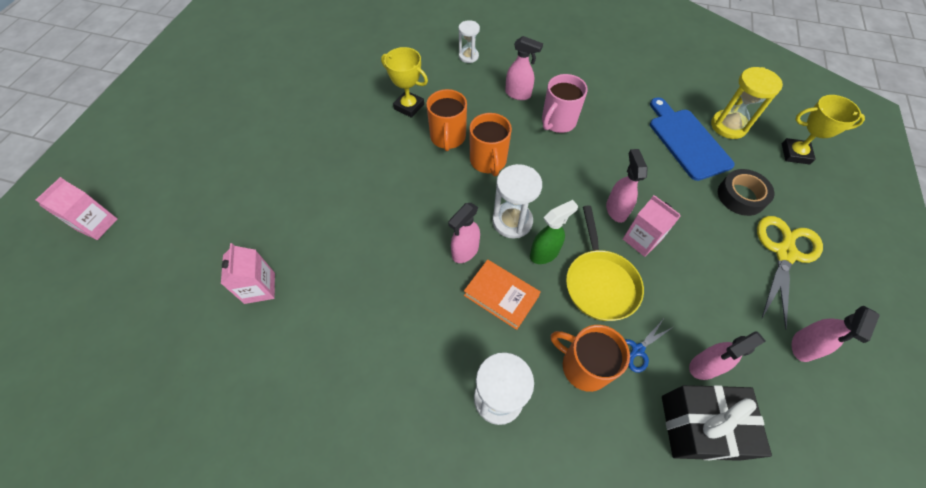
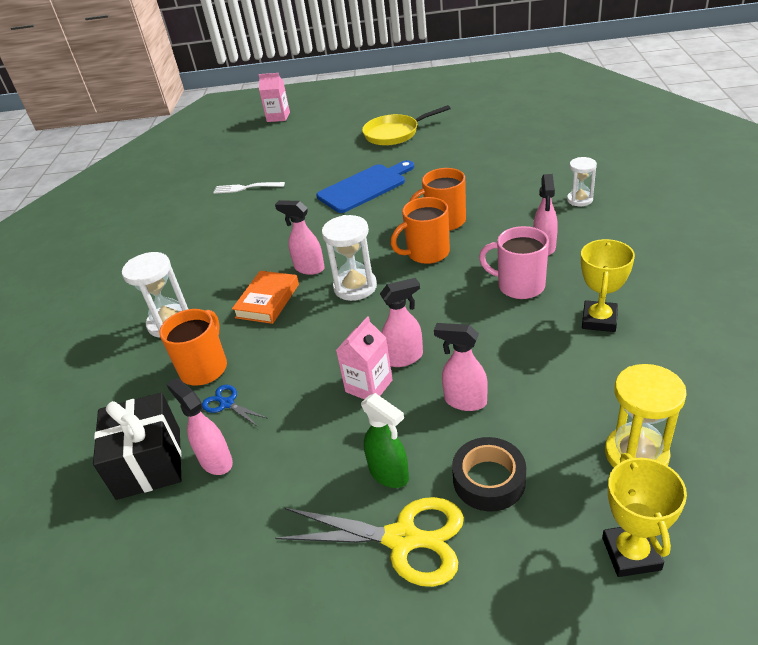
camera: 80 degrees right, 20 degrees down
(259, 288) = (245, 188): pink carton -> white fork
(409, 107) = (471, 189): yellow trophy -> yellow trophy (599, 320)
(544, 253) = (324, 316): green spray bottle -> green spray bottle (389, 474)
(600, 283) = (299, 362): yellow pan -> yellow pan (394, 133)
(687, 141) = (566, 408): blue cutting board -> blue cutting board (365, 187)
(803, 346) = (256, 562): pink spray bottle -> pink spray bottle (464, 401)

